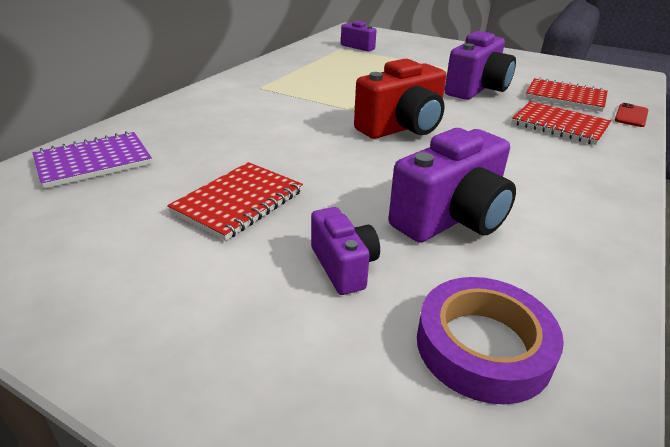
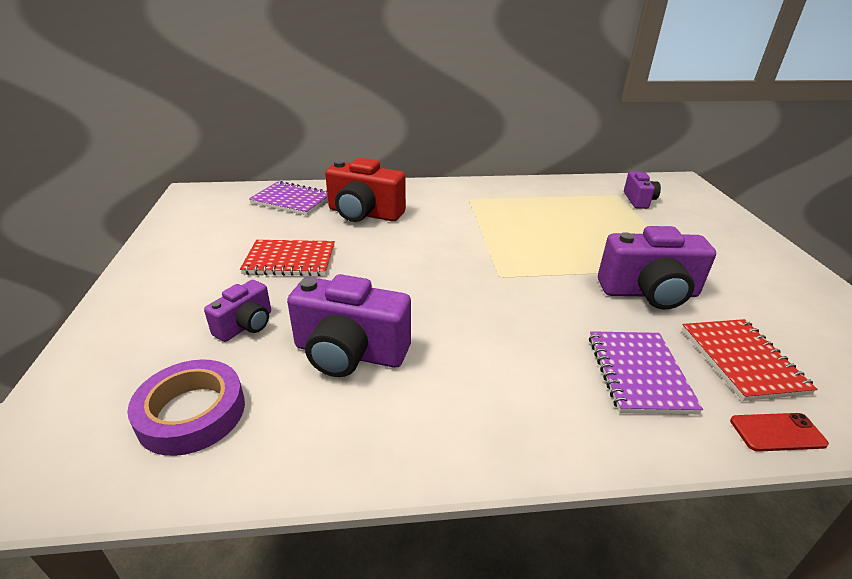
camera: 55 degrees right, 0 degrees up
(402, 128) = (485, 281): red camera -> red camera (364, 214)
(559, 125) = (639, 373): red notebook -> purple notebook

